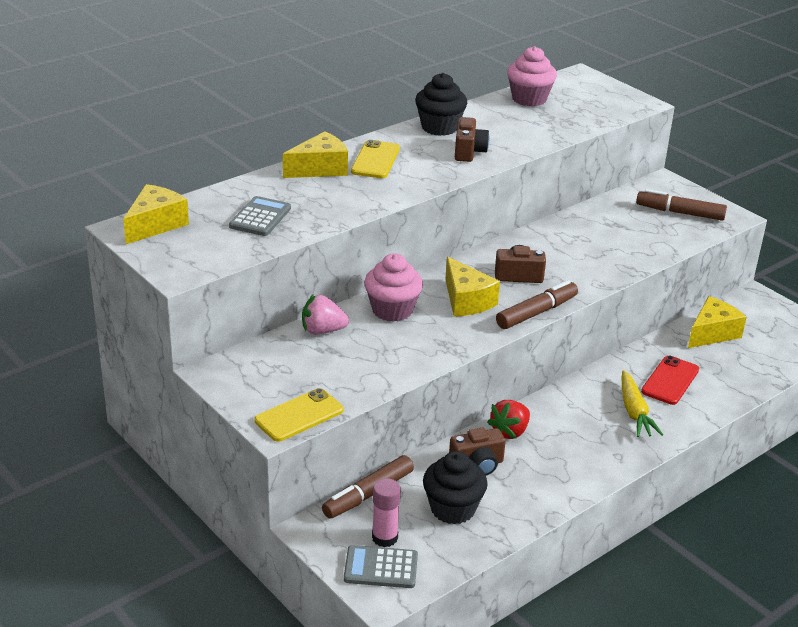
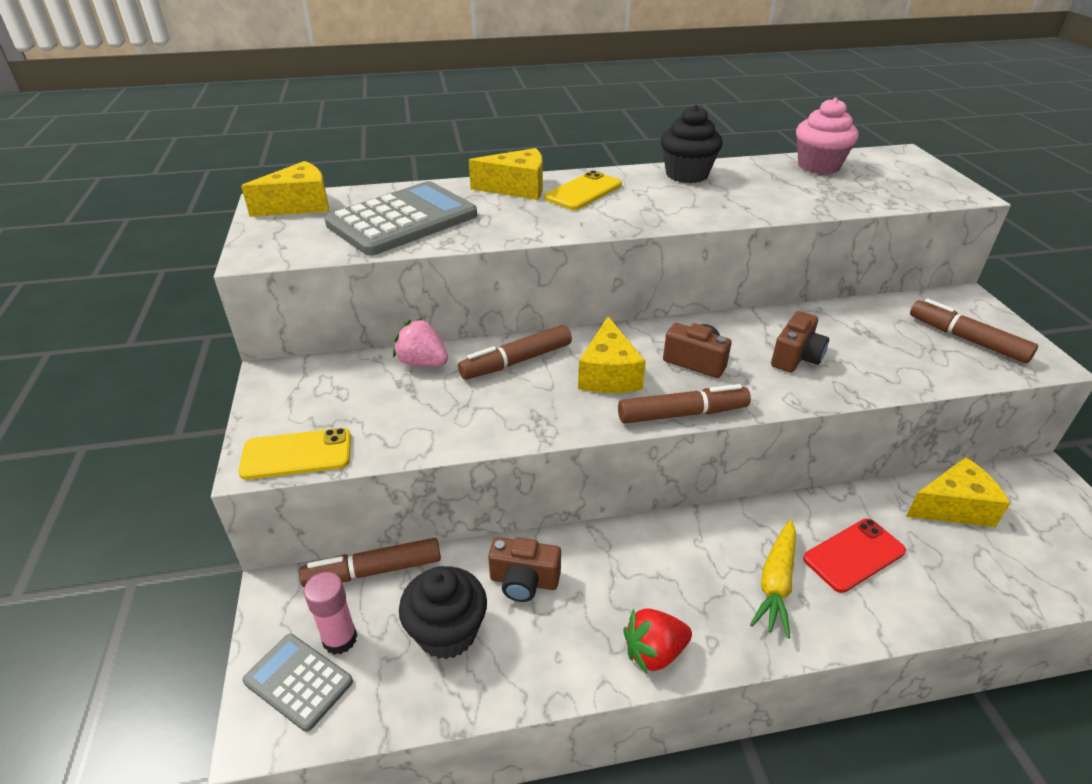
camera: 30 degrees right, 5 degrees up
(260, 217) = (402, 220): grey calculator -> grey calculator, size x1.83
(392, 310) = (516, 361): pink cupcake -> brown marker
(468, 152) = (697, 203): brown camera -> brown camera (796, 357)
(510, 432) = (595, 551): red strawberry -> red strawberry (654, 652)

